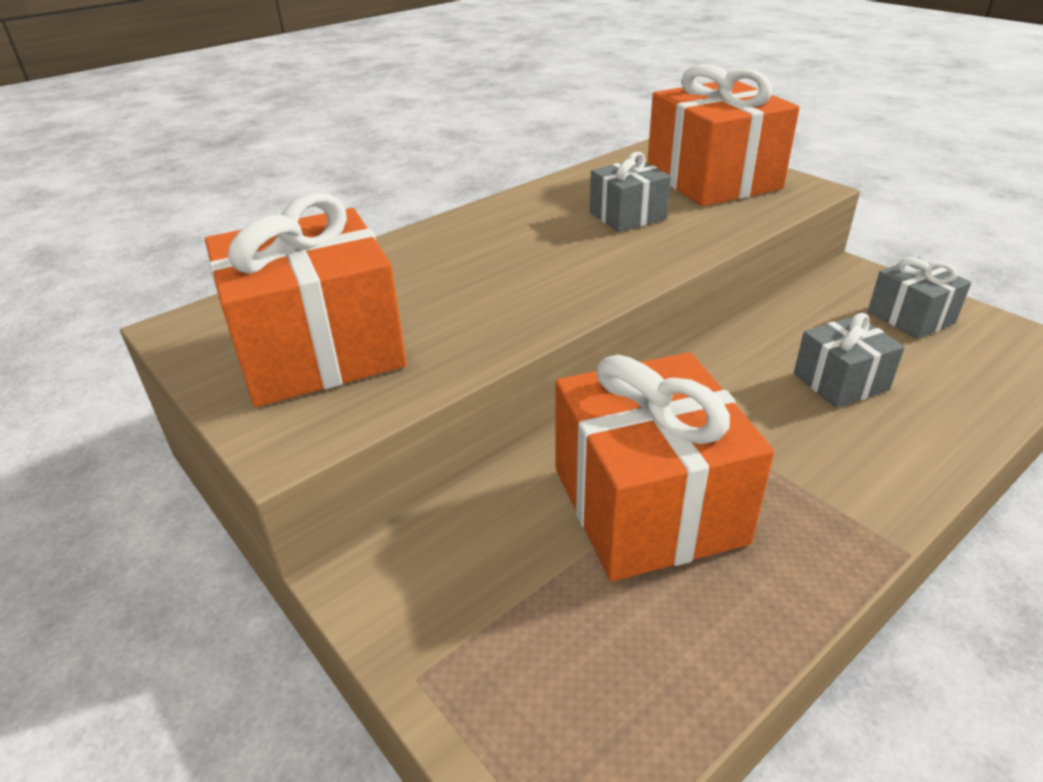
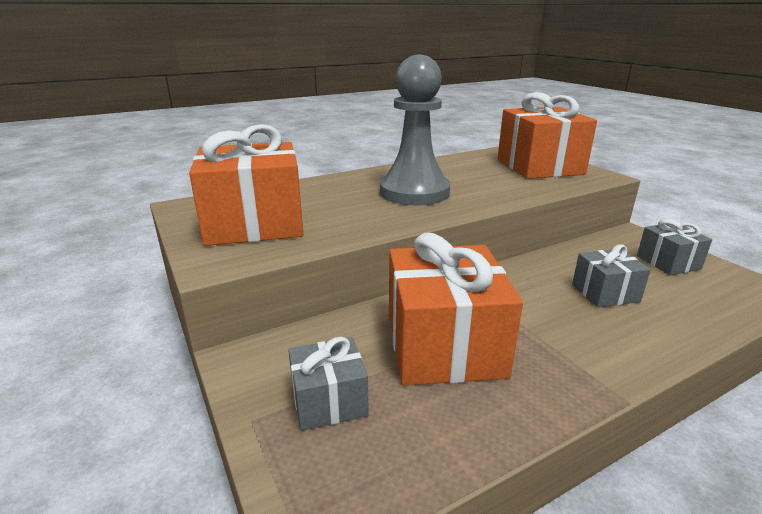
camera: 10 degrees right, 10 degrees down
(544, 254) = (414, 192): none -> grey pawn
(627, 216) = (475, 179): grey gift -> grey gift (329, 401)

